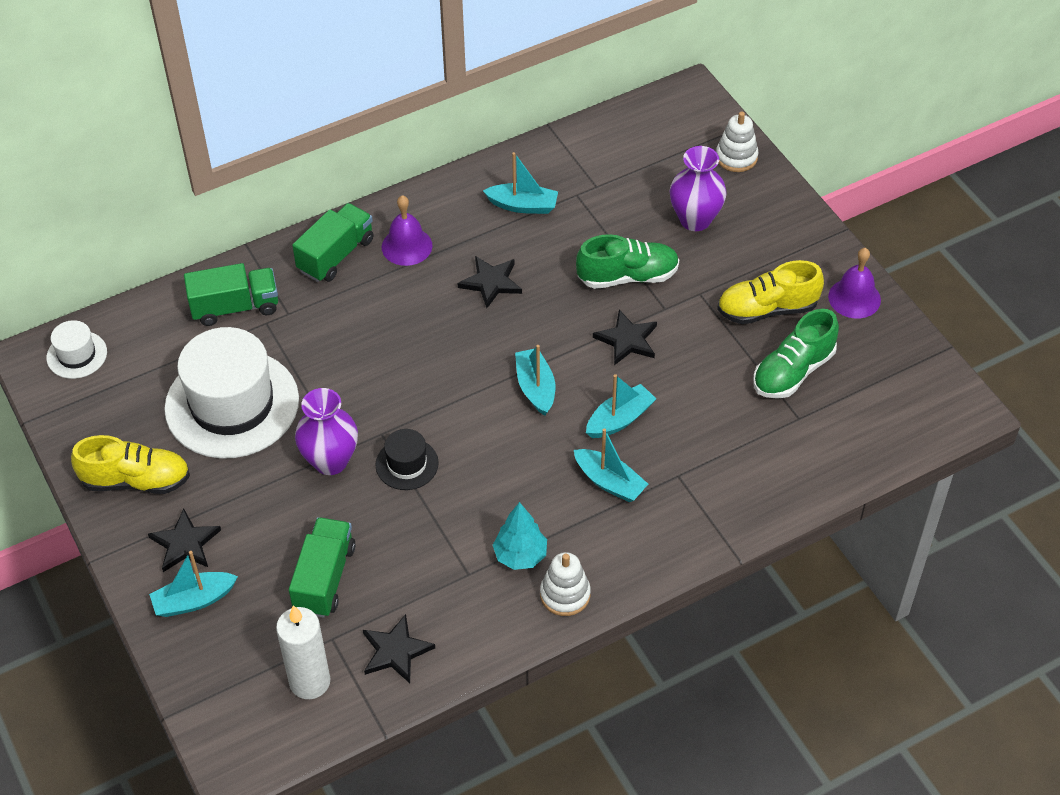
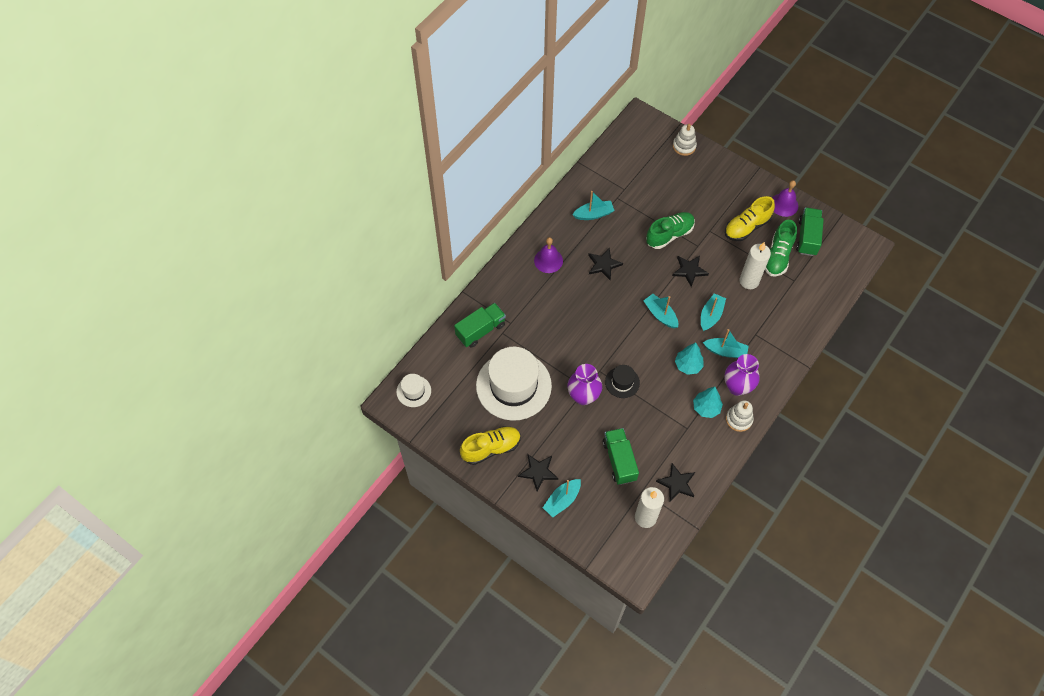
camera: 25 degrees left, 10 degrees up
(336, 255) = (515, 280): green truck -> green truck (807, 237)
(532, 480) = (688, 365): none -> turquoise tree
(695, 219) = (684, 190): purple vase -> purple vase (737, 387)
(719, 391) = (749, 281): none -> white candle

